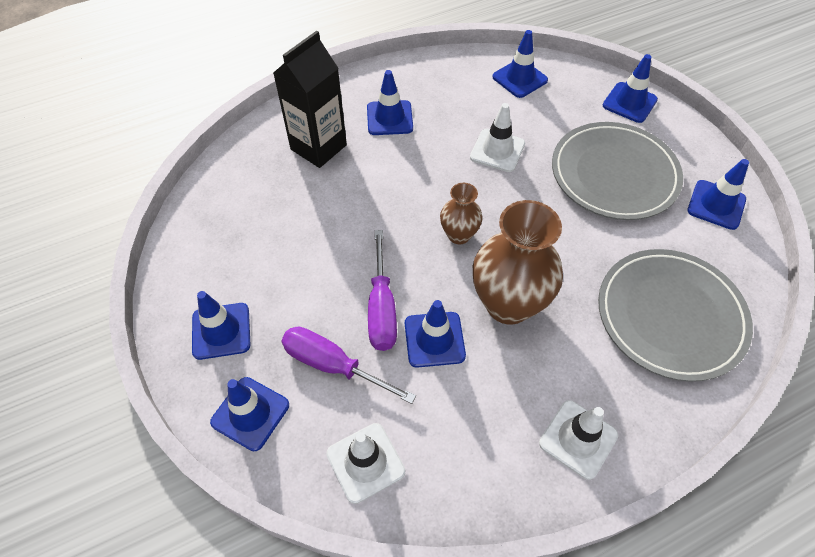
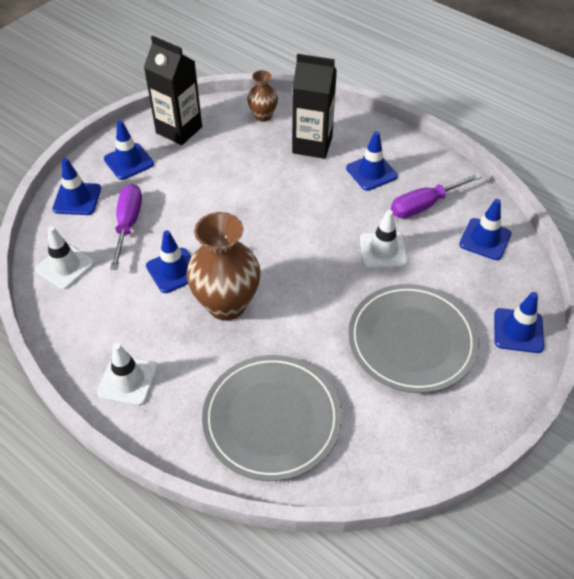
camera: 65 degrees right, 5 degrees down
(203, 258) = (179, 130): none -> black carton
(381, 308) = (186, 232): purple screwdriver -> purple screwdriver (425, 205)
(459, 235) = (276, 254): brown vase -> brown vase (263, 116)
(716, 205) = (426, 432): blue traffic cone -> none

